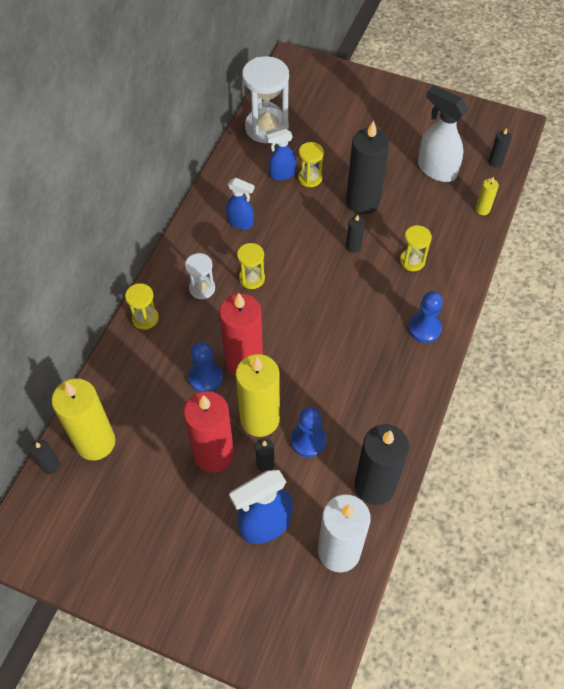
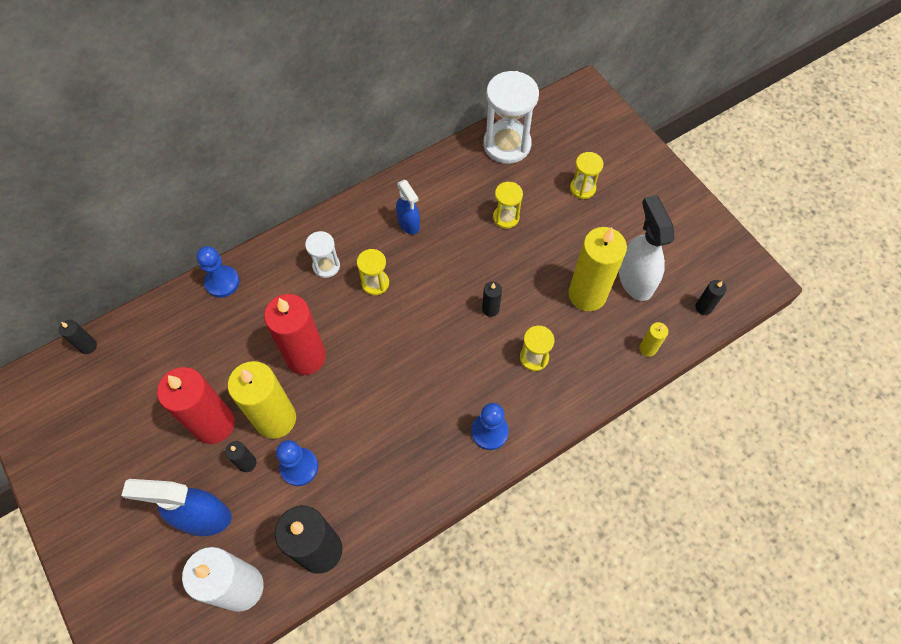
camera: 35 degrees right, 5 degrees up
(95, 442) = (135, 349): yellow candle -> yellow candle (587, 294)
(145, 318) = (259, 264): yellow hourglass -> yellow hourglass (582, 188)
(205, 377) = (263, 350): blue pawn -> blue pawn (222, 282)
(282, 174) = (483, 198): blue spray bottle -> none
(362, 202) = (536, 270): black candle -> none

